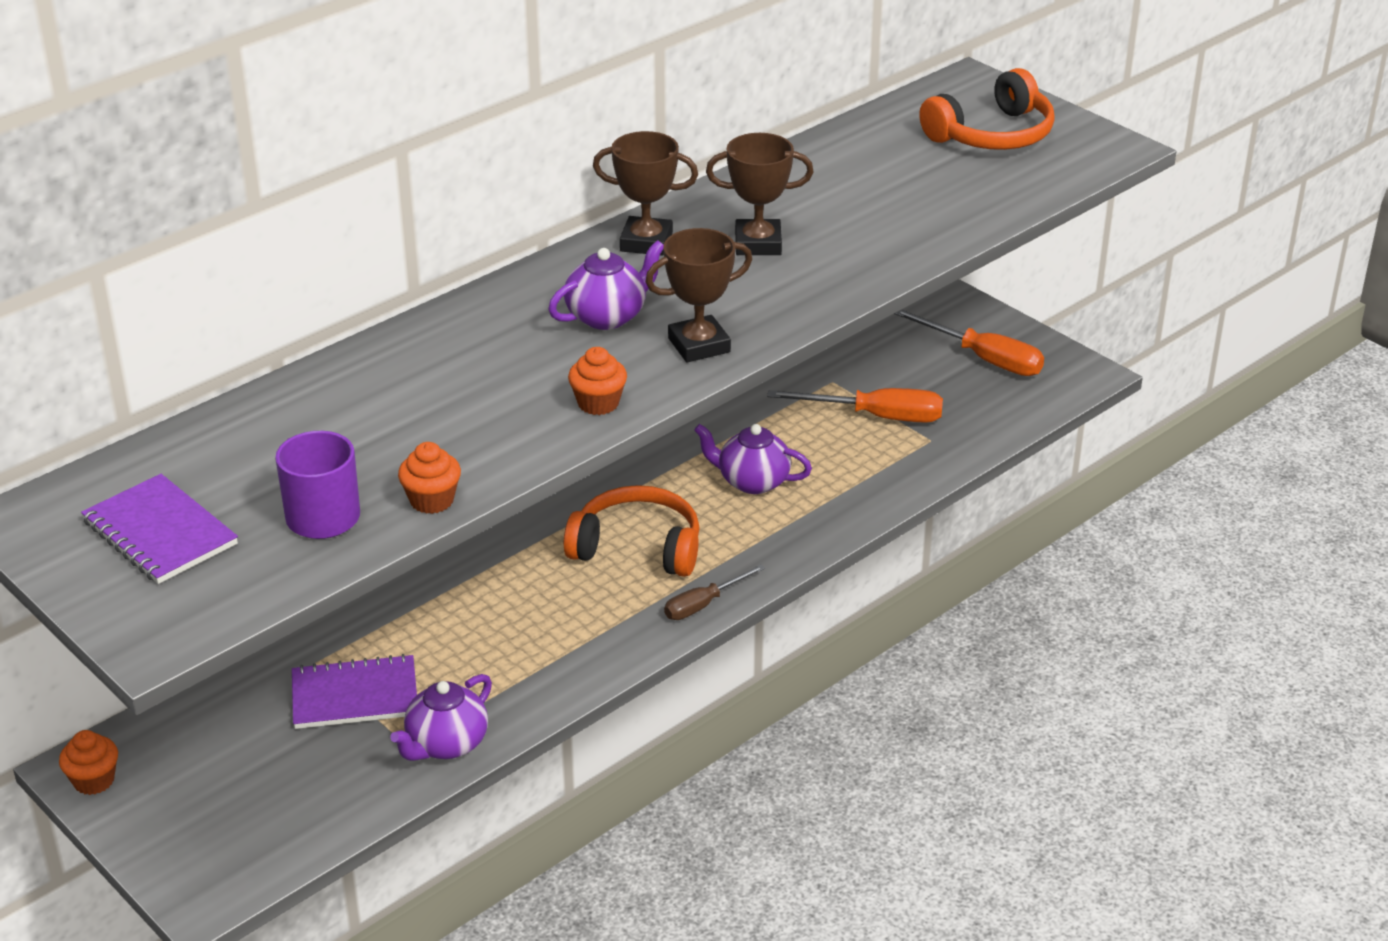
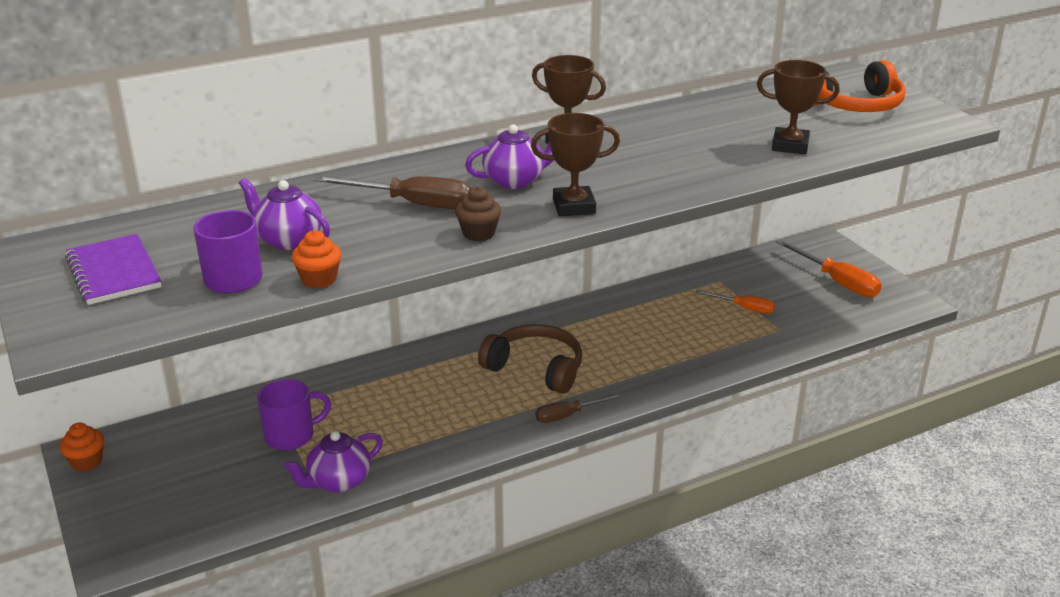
camera: 15 degrees right, 5 degrees down
(355, 695) = (291, 436): purple notebook -> purple mug
(492, 372) = (412, 204): none -> brown screwdriver
(598, 403) = (478, 233): orange cupcake -> brown cupcake
(637, 547) = (535, 368): orange headphones -> brown headphones
(752, 481) = (636, 337): purple teapot -> purple teapot (288, 240)
(758, 243) = (649, 150): brown trophy -> brown trophy (790, 146)
(876, 416) = (743, 308): orange screwdriver -> orange screwdriver, size x0.62

